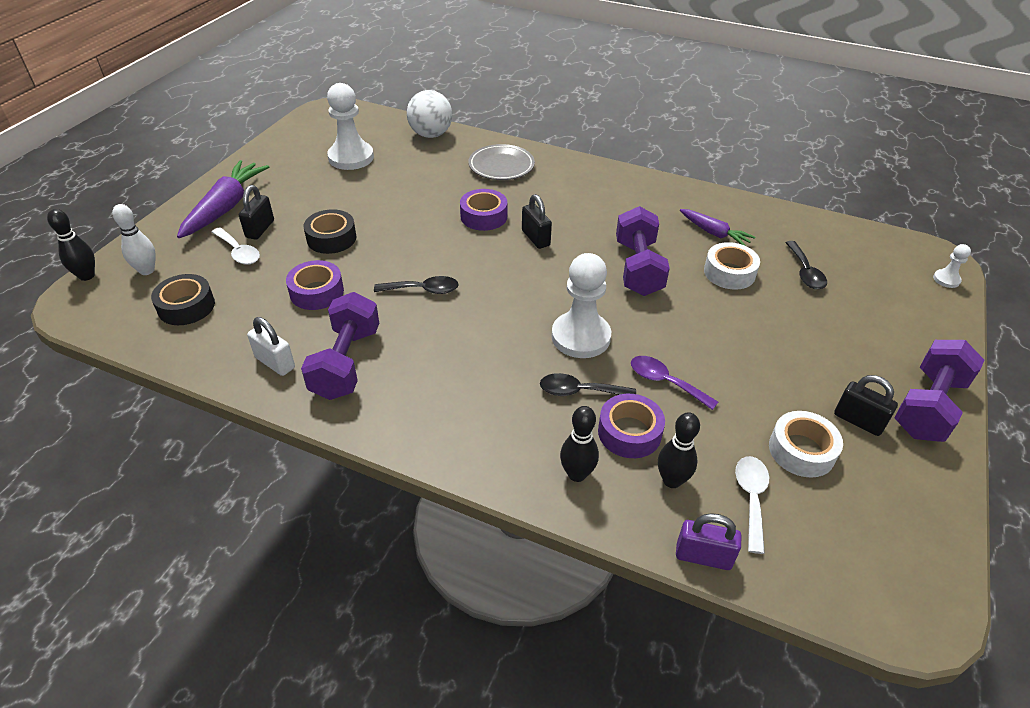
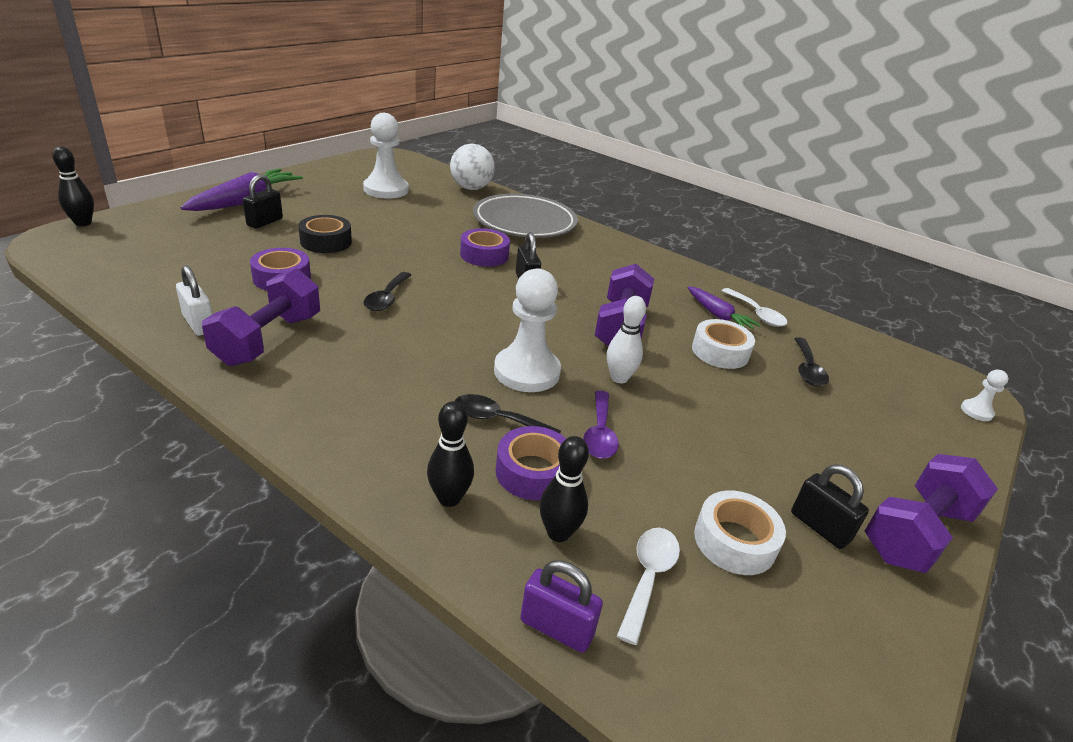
camera: 10 degrees right, 10 degrees down
(147, 270) = (139, 230): white bowling pin -> white bowling pin (619, 378)
(186, 306) = (152, 263): black tape -> none
(239, 252) = (232, 234): white spoon -> white spoon (756, 314)
(423, 290) = (387, 298): black spoon -> black spoon turned 90 degrees clockwise
(501, 166) = (524, 222): grey plate -> grey plate, size x1.56
(665, 382) = (600, 433): purple spoon -> purple spoon turned 135 degrees counterclockwise

